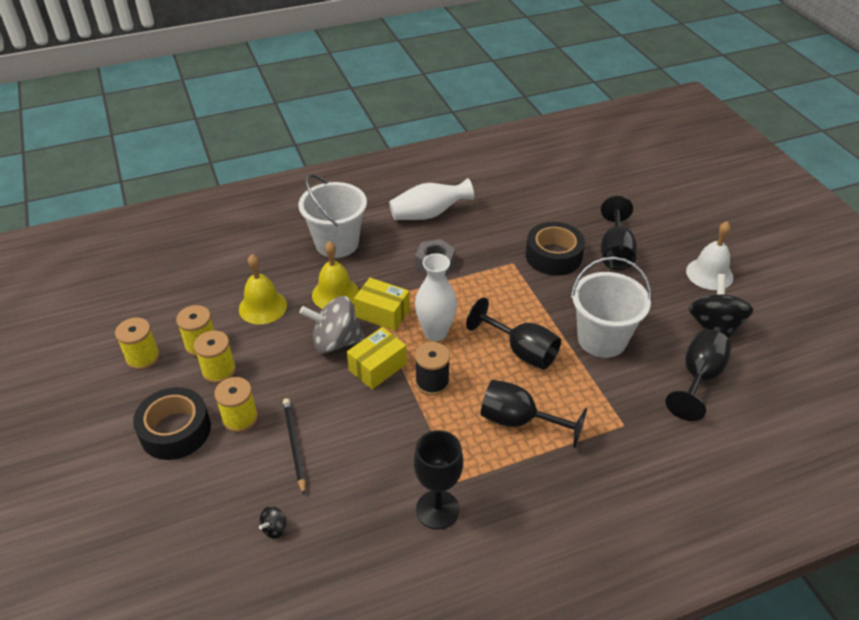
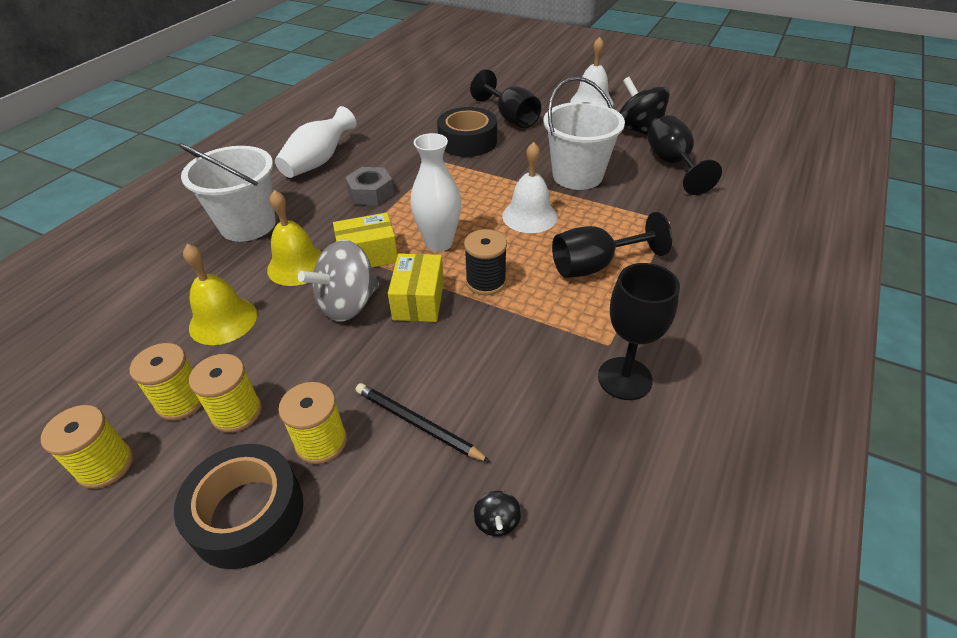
camera: 40 degrees left, 0 degrees up
(521, 351) = (529, 216): black goblet -> white bell

